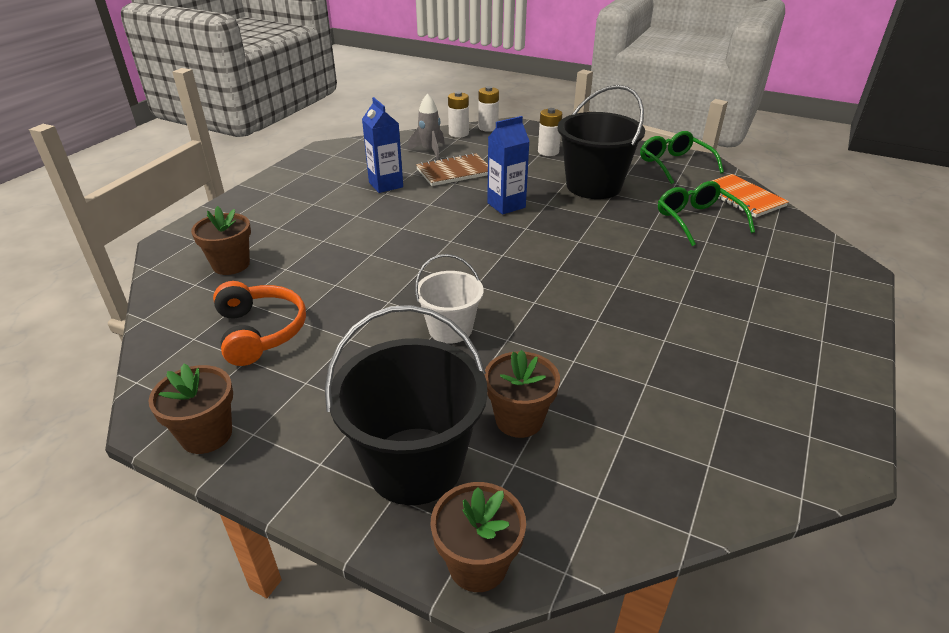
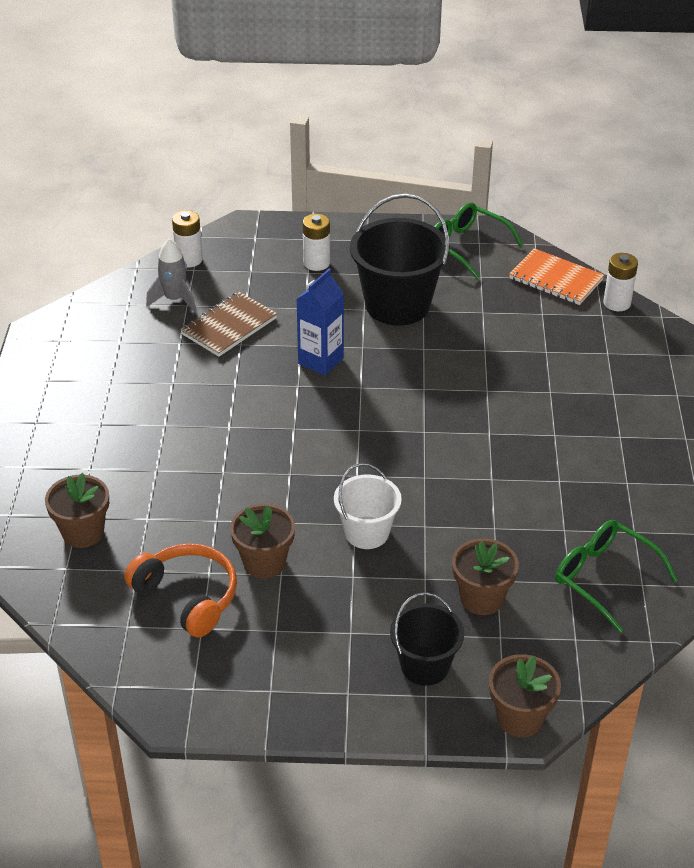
camera: 25 degrees left, 5 degrees up
(206, 434) = (231, 706): brown flower pot -> brown flower pot (264, 562)
(386, 185) = (163, 369): blue carton -> none
(415, 465) = (425, 666): black bucket -> black bucket, size x0.58
(488, 128) = (218, 239): white battery -> white battery (617, 303)
(697, 220) = (525, 325): green glasses -> green glasses (604, 578)

